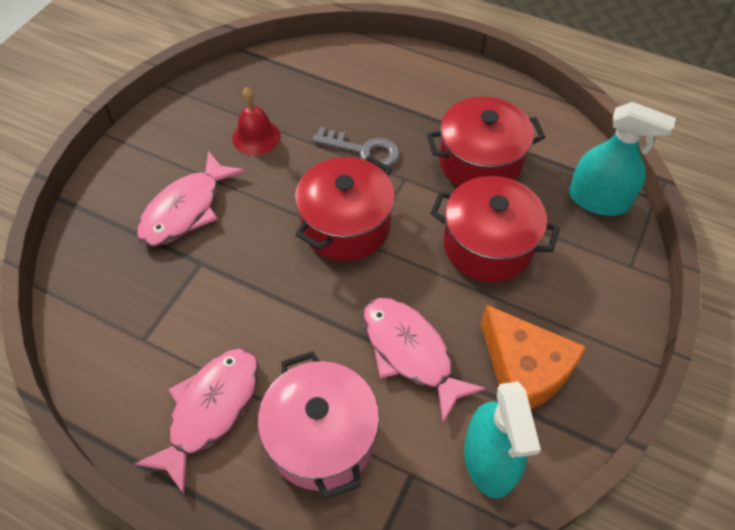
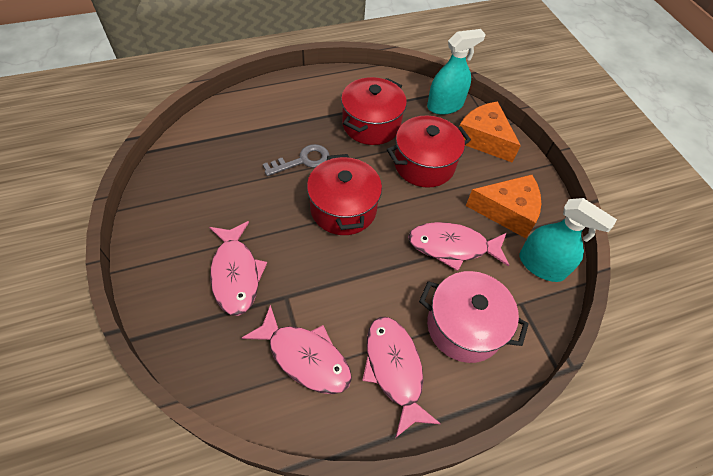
camera: 50 degrees left, 0 degrees up
(154, 328) = (305, 357): none -> pink fish
(256, 137) = (227, 198): red bell -> none
(600, 270) = (483, 139): none -> orange cheese

